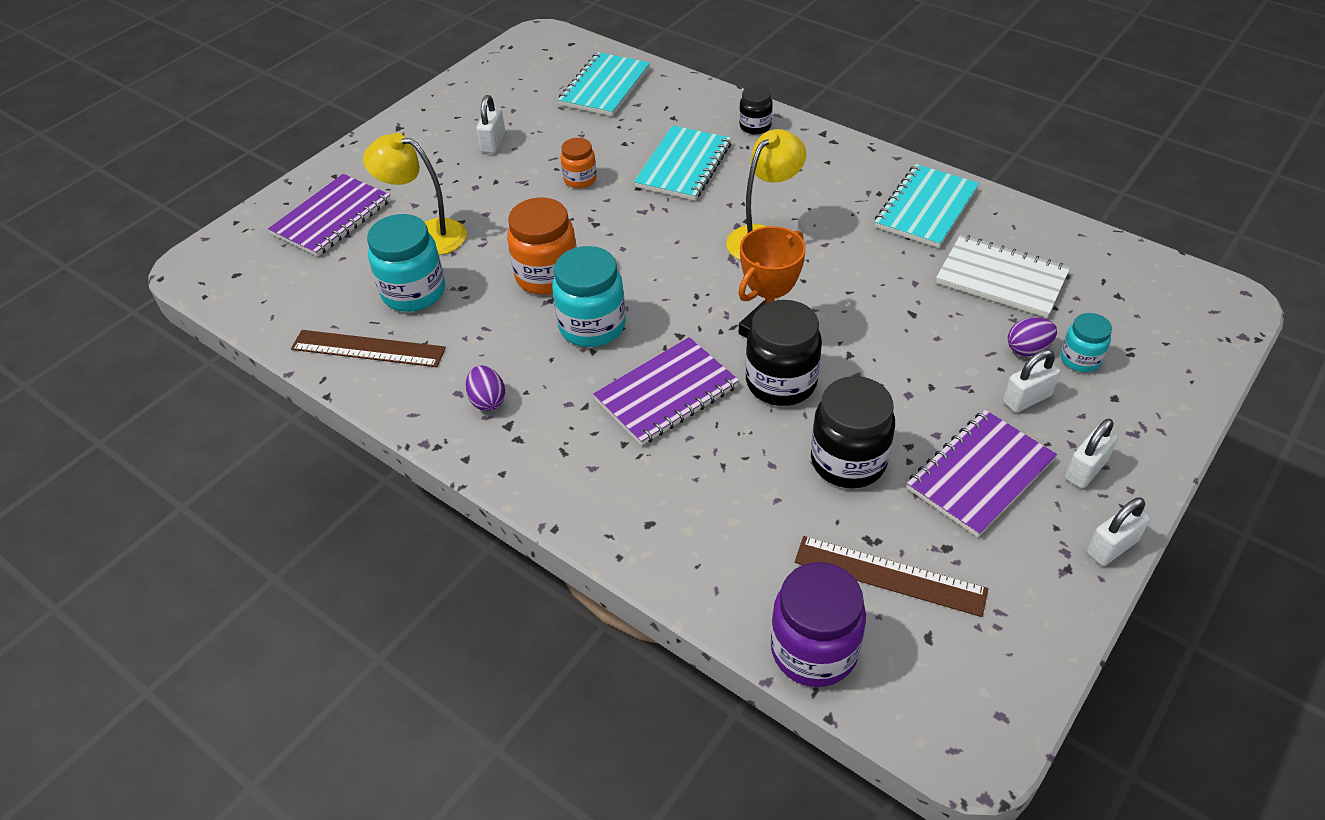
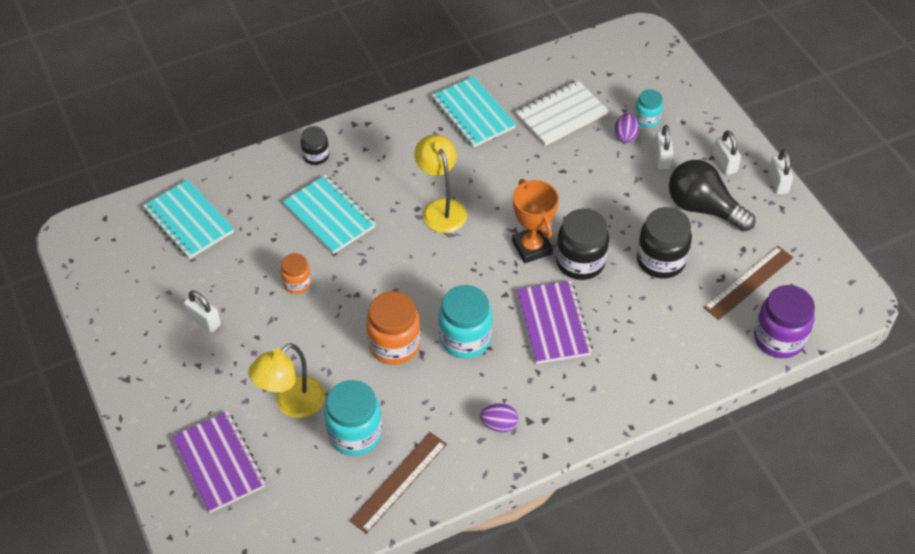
camera: 65 degrees left, 5 degrees up
(980, 474) = (703, 208): purple notebook -> black light bulb

